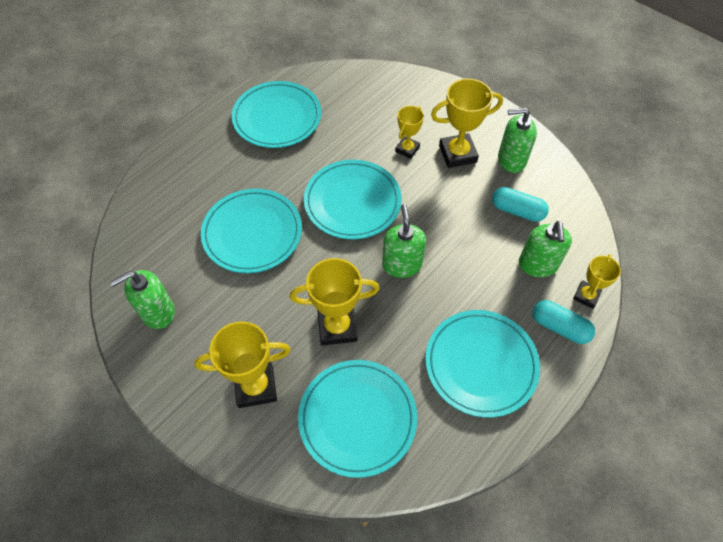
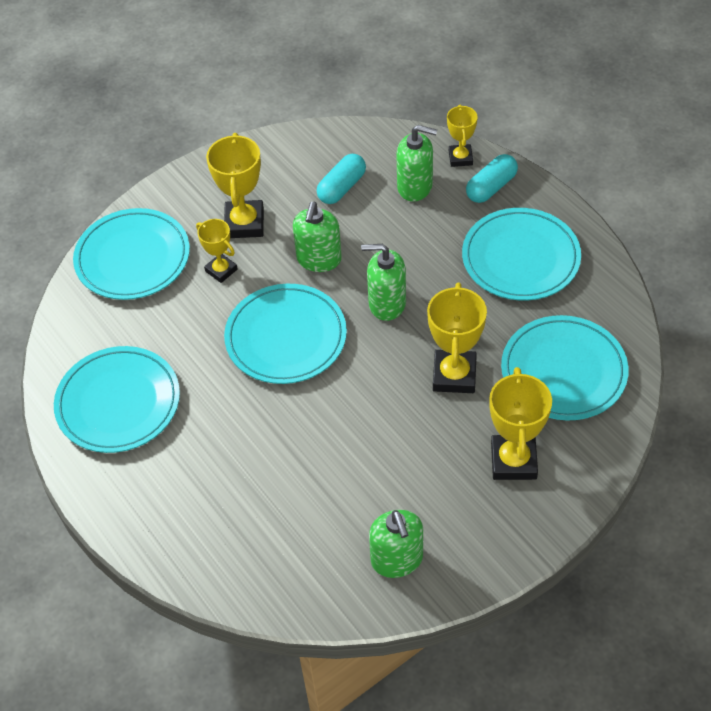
camera: 75 degrees left, 5 degrees down
(252, 233) = (304, 447): turquoise plate -> turquoise plate (133, 258)
(511, 160) = (269, 176): green soap dispenser -> green soap dispenser (319, 259)
(586, 296) = (460, 158): yellow trophy -> yellow trophy turned 45 degrees clockwise

